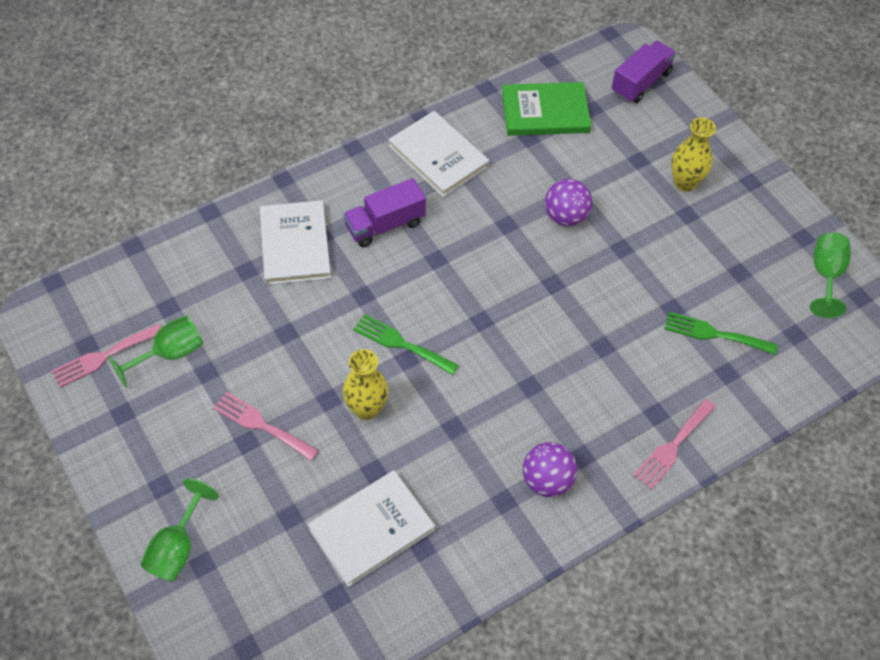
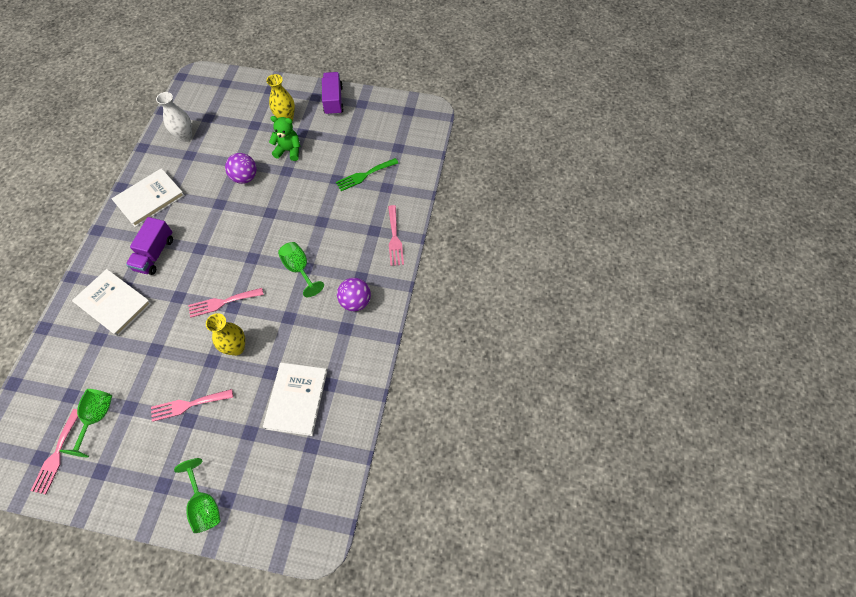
camera: 45 degrees left, 5 degrees up
(401, 344) = (222, 302): green fork -> pink fork
(438, 156) = (149, 199): white book -> white book turned 45 degrees counterclockwise
(545, 112) = (185, 136): green book -> white vase
(641, 82) = (220, 89): purple truck -> purple truck (333, 101)
(649, 225) = (289, 151): none -> green teddy bear
(825, 275) = (386, 113): green goblet -> green goblet (299, 269)

